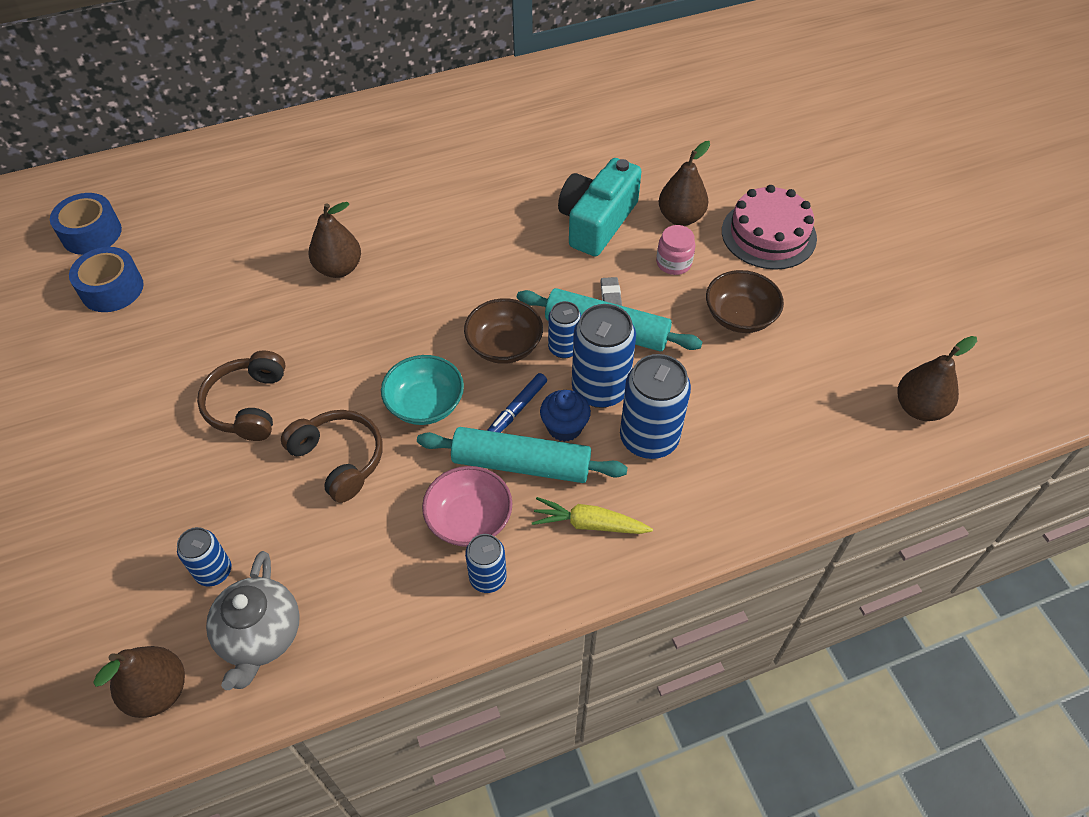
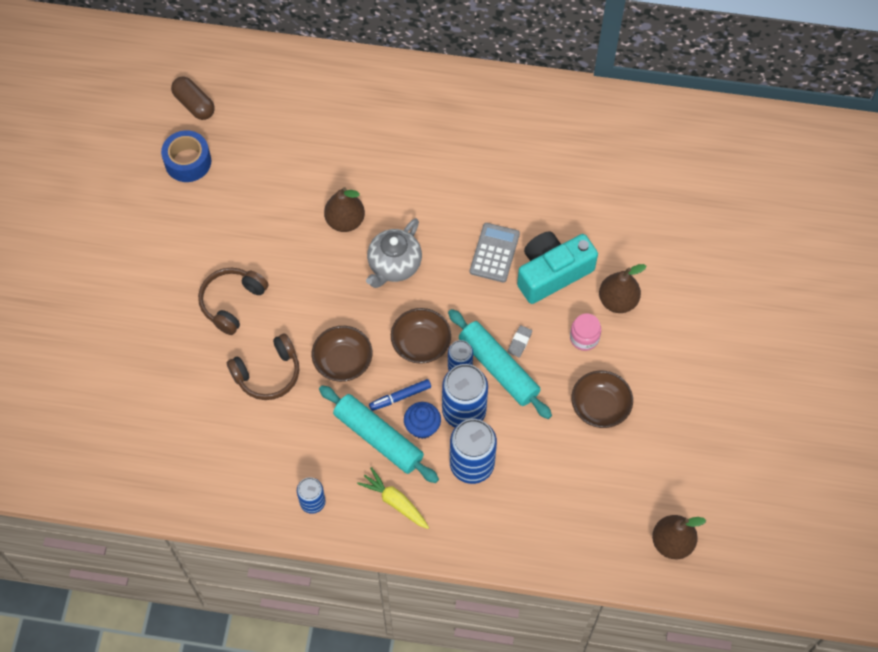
camera: 30 degrees right, 10 degrees up
(91, 233) = (194, 104): blue tape -> brown capsule
(158, 691) = (96, 468): brown pear -> none
(214, 571) = (158, 410): blue can -> none
(261, 636) = (165, 466): grey teapot -> grey teapot (394, 265)
(339, 459) = (268, 373): brown headphones -> brown headphones turned 75 degrees clockwise
(425, 404) = (343, 361): turquoise bowl -> brown bowl
(469, 519) = (324, 458): pink bowl -> none
(524, 229) = (494, 253): none -> grey calculator
(768, 234) = (673, 350): pink cake -> none

